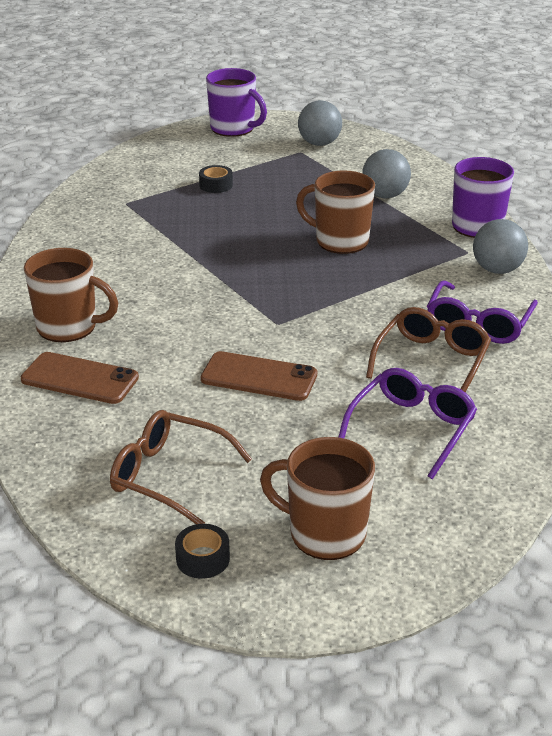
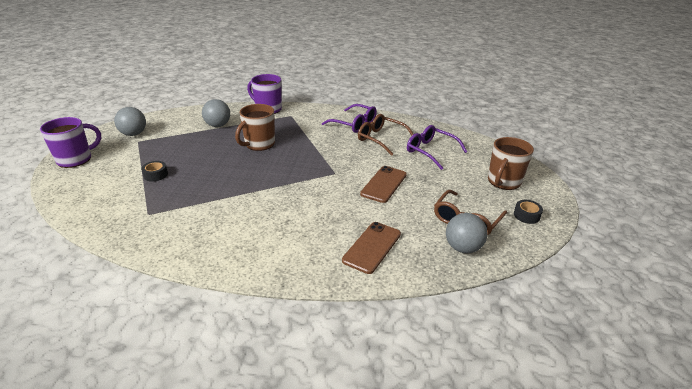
camera: 80 degrees left, 0 degrees up
(69, 327) = (310, 249): brown mug -> none
(497, 269) = (310, 112): grey ball -> grey ball (462, 248)

